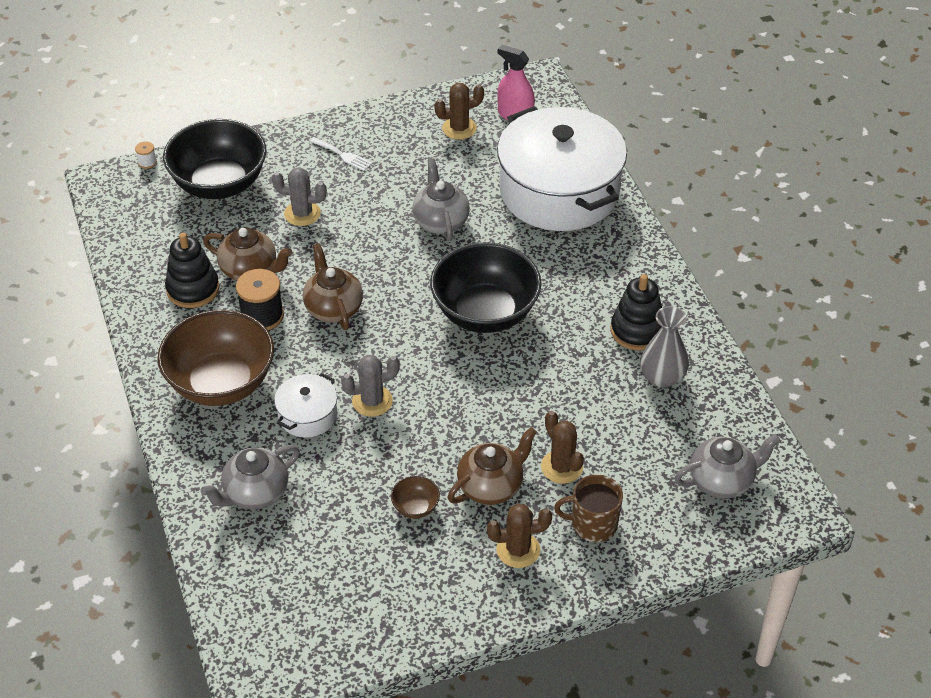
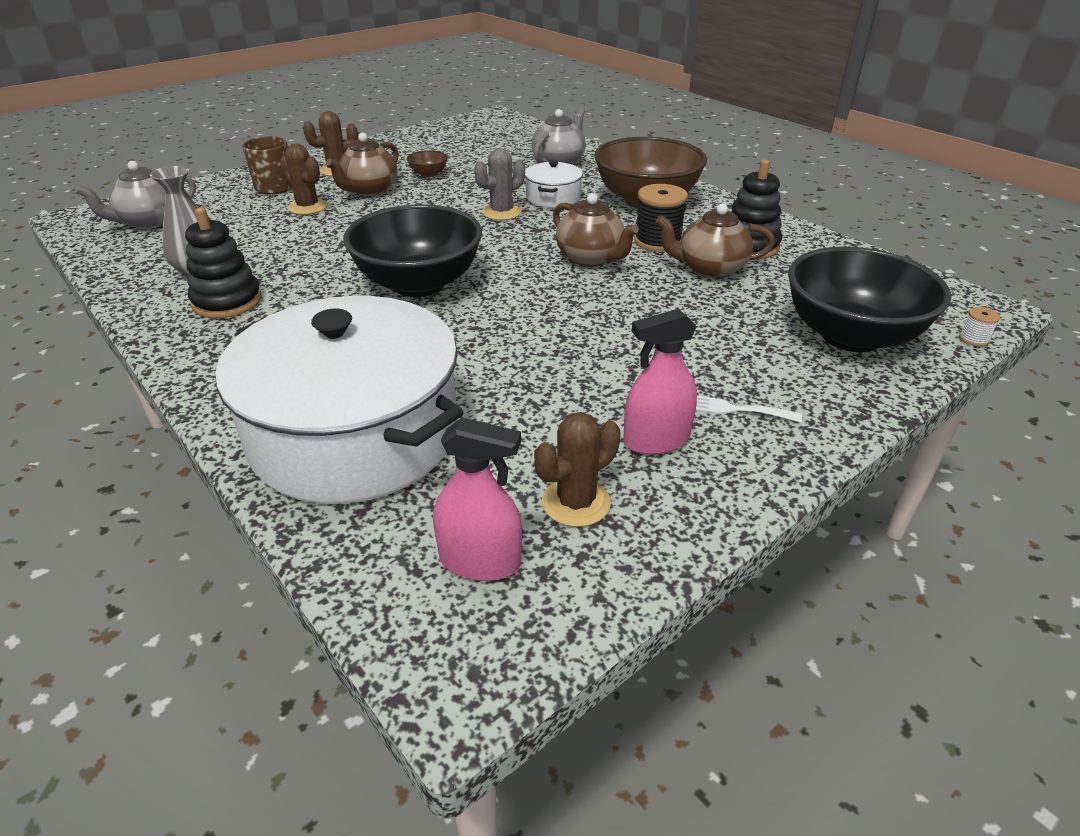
camera: 160 degrees right, 10 degrees down
(302, 213) = (710, 327): grey cactus -> none
(398, 148) = (656, 440): none -> pink spray bottle
(440, 221) = (522, 357): grey teapot -> none

